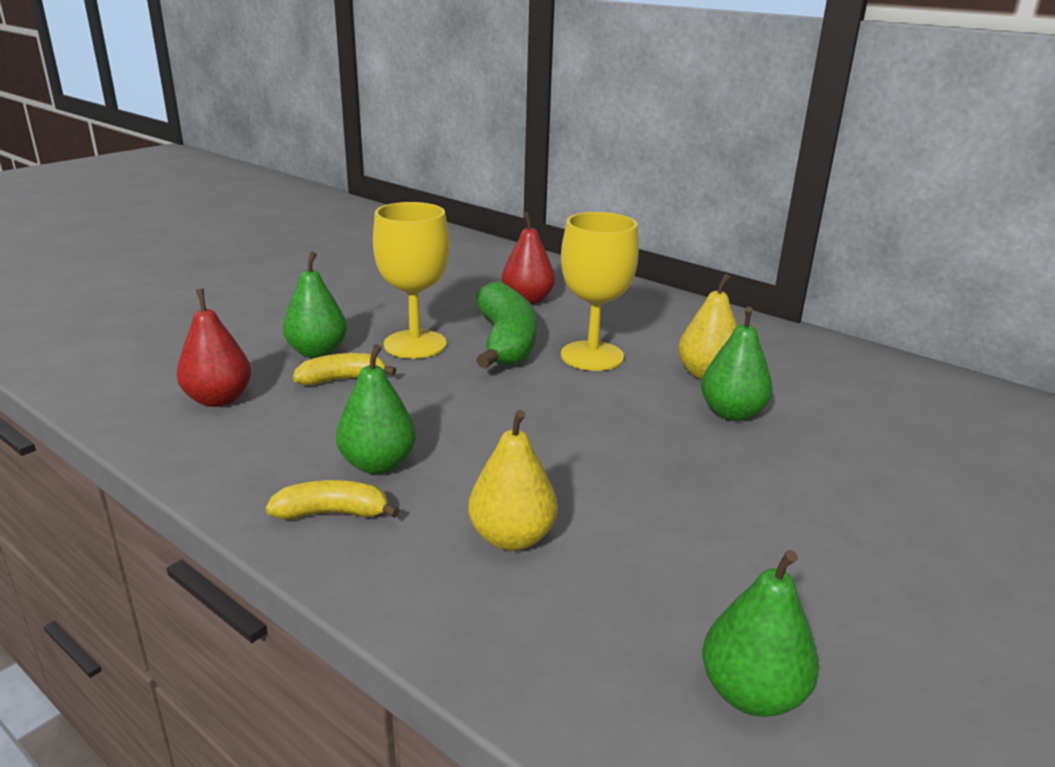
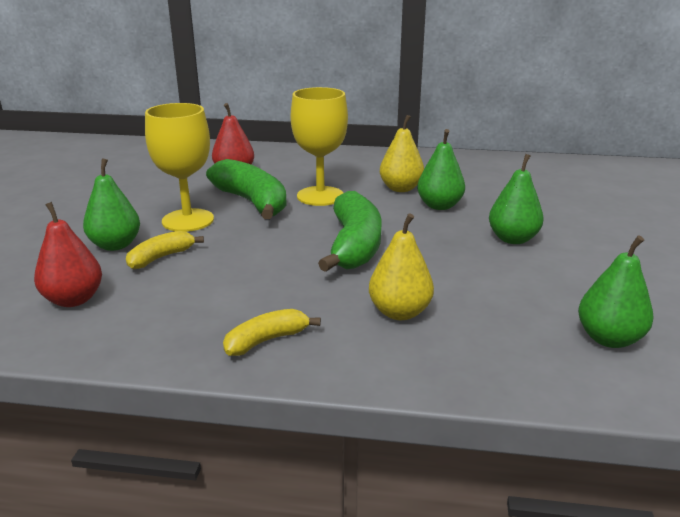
camera: 30 degrees left, 0 degrees up
(378, 464) = (259, 301): green pear -> green pear (513, 239)
(558, 433) = (354, 246): none -> green banana

